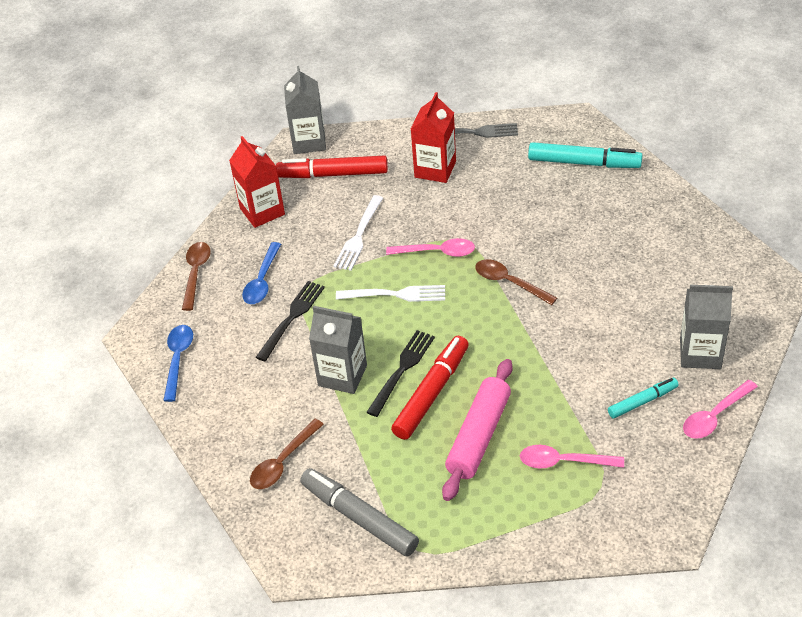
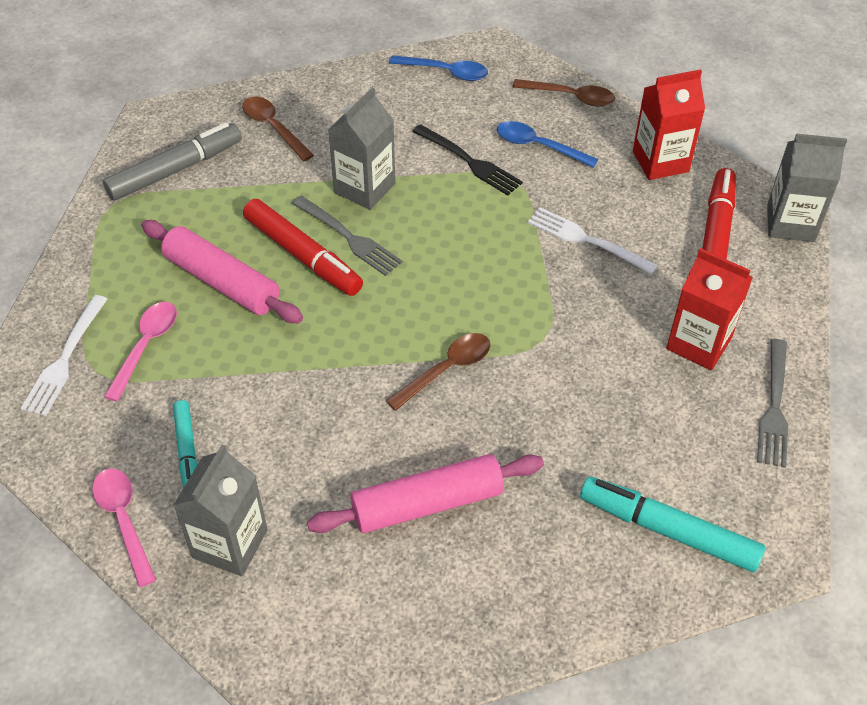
camera: 100 degrees right, 5 degrees up
(395, 294) = (470, 255): white fork -> white fork (65, 359)
(402, 370) = (348, 237): black fork -> grey fork
(437, 252) = (530, 309): pink spoon -> none
(584, 163) = (668, 530): turquoise marker -> turquoise marker turned 90 degrees clockwise
(619, 267) = (427, 503): none -> pink rolling pin

